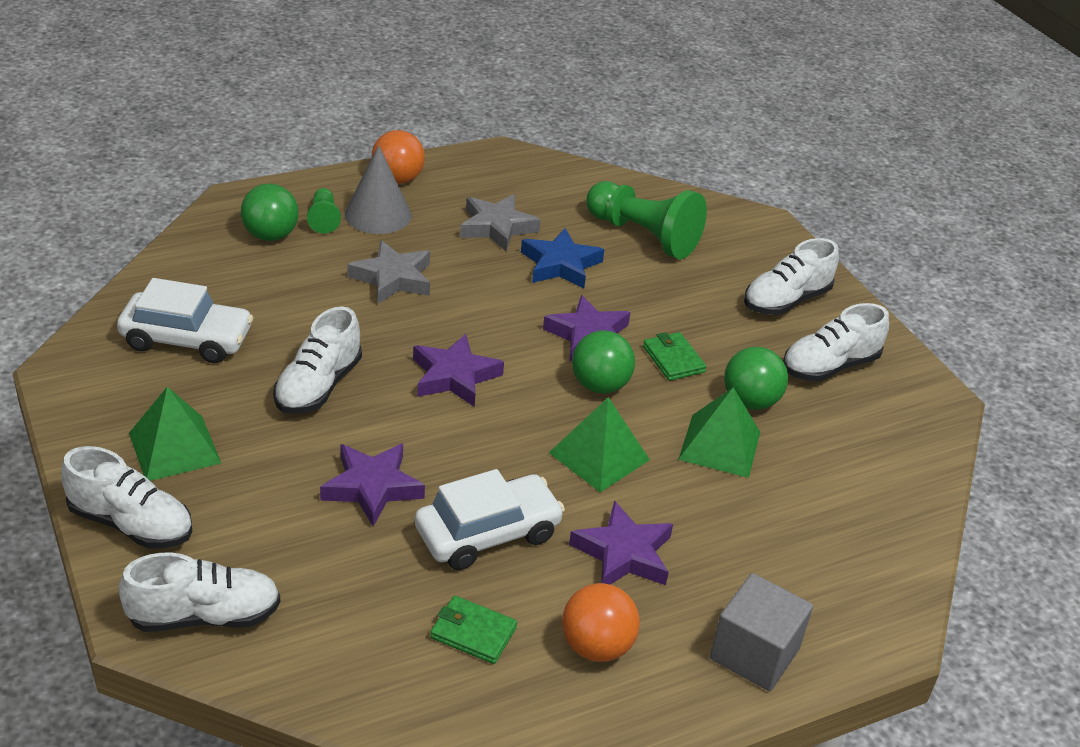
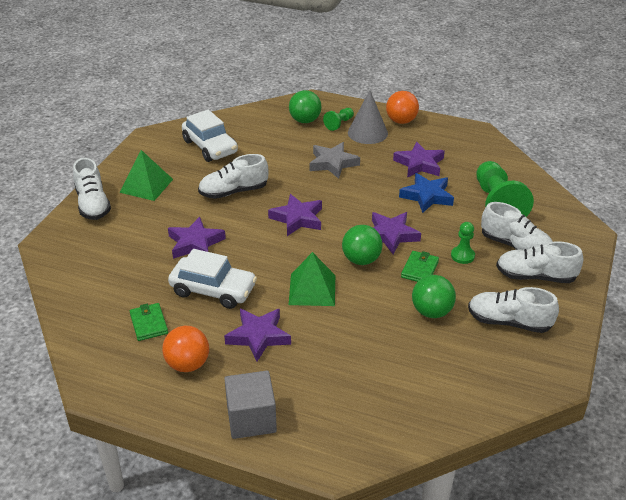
camera: 50 degrees right, 0 degrees up
(204, 616) = (68, 252): white shoe -> white shoe (515, 246)
(497, 227) = (419, 164): grey star -> purple star
(692, 317) = (462, 256): none -> green pawn
(719, 445) = (381, 321): green pyramid -> none

